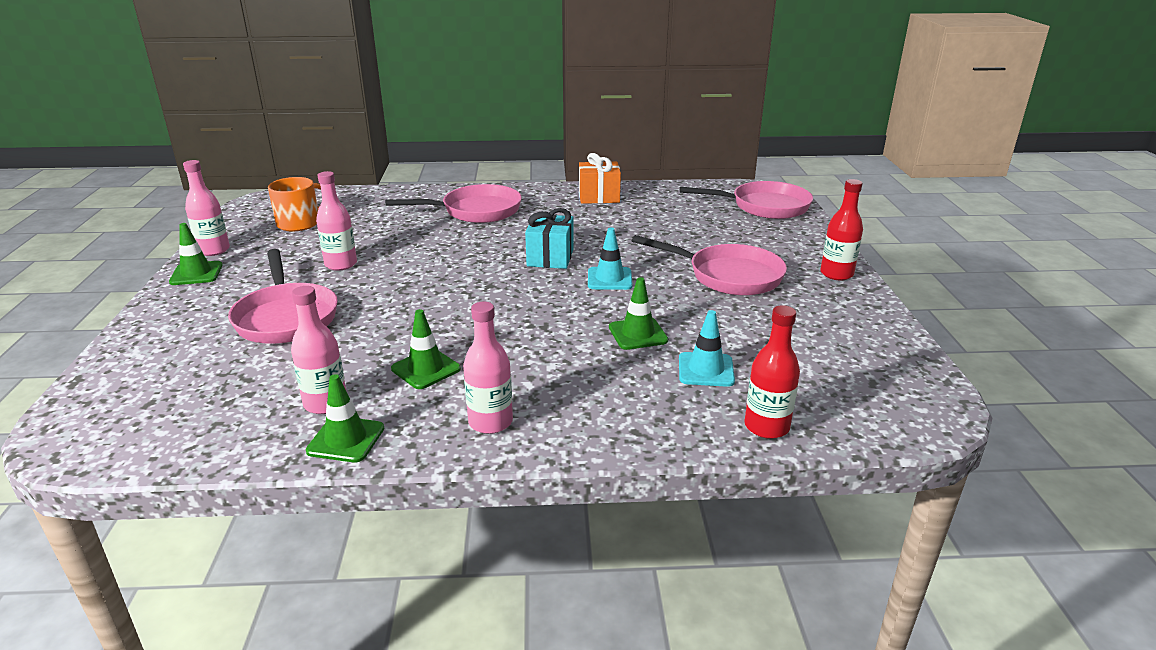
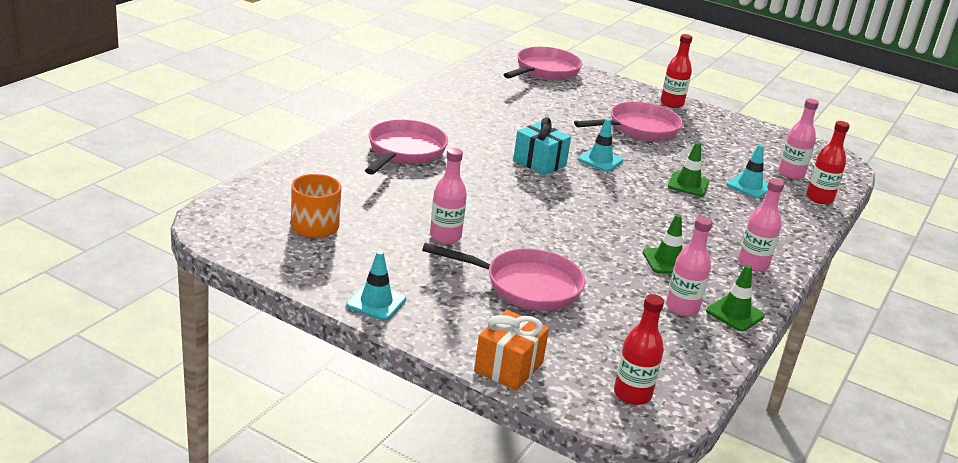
camera: 60 degrees left, 0 degrees up
(111, 421) = (632, 394): none -> red bottle
(196, 274) = (376, 302): green traffic cone -> turquoise traffic cone
(214, 250) = (326, 281): pink bottle -> pink bottle (791, 174)
(599, 197) = (445, 103): orange gift -> orange gift (508, 367)

